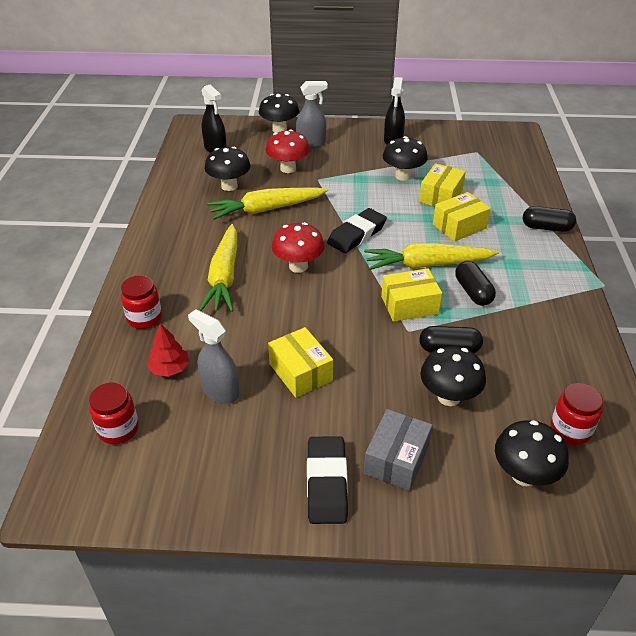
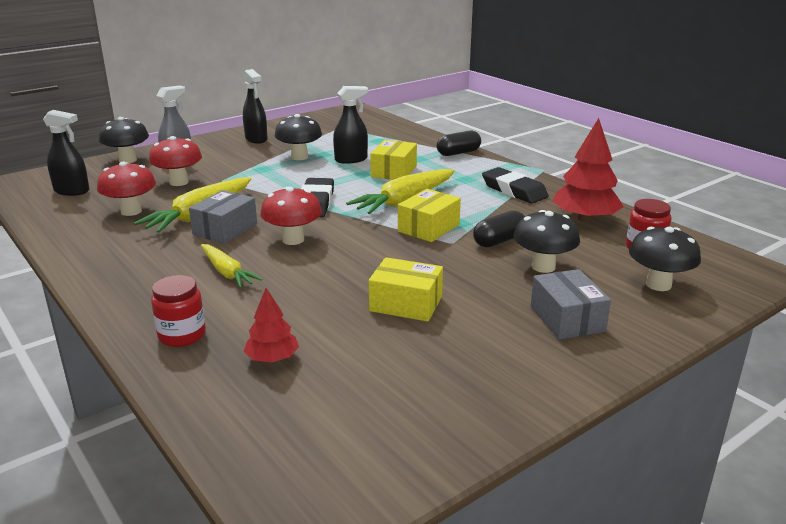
camera: 40 degrees left, 15 degrees down
(118, 429) = (287, 429): red jar -> none
(220, 391) = (351, 350): grey spray bottle -> none
(224, 277) = (227, 272): yellow carrot -> yellow carrot, size x0.62
(229, 186) = (131, 211): black mushroom -> red mushroom
(266, 233) = (225, 229): none -> grey box
(326, 483) = (541, 360): black eraser -> black eraser (514, 190)
(441, 196) = (351, 159): yellow box -> black spray bottle
(473, 292) = (464, 203): black capsule -> none
(561, 365) = (585, 219): none -> red tree

